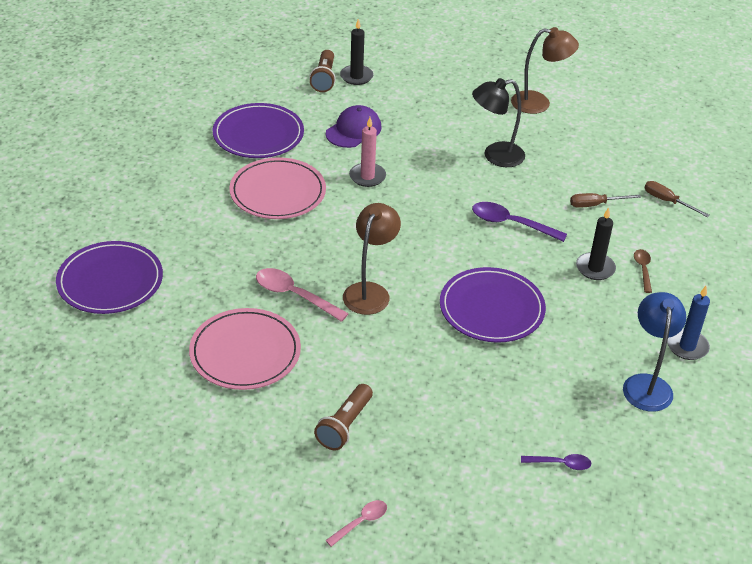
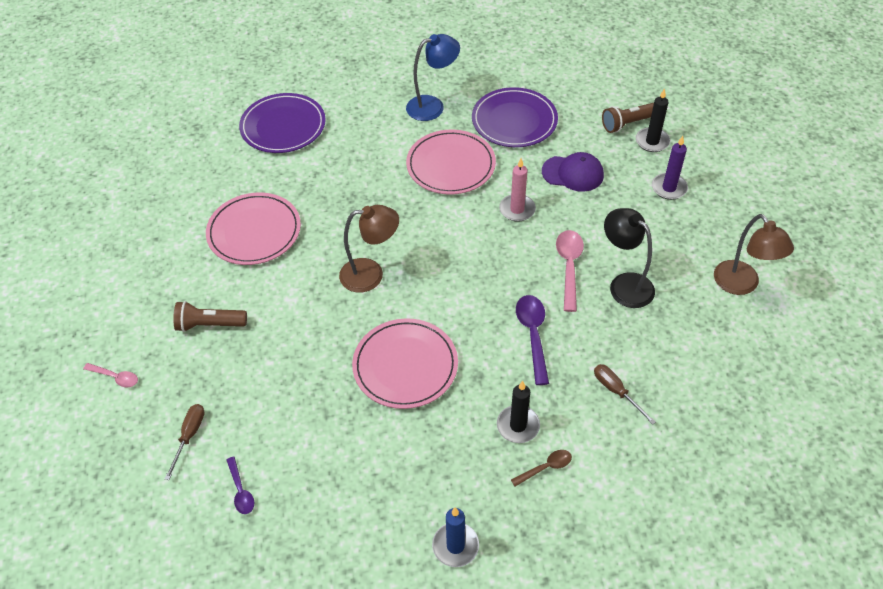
camera: 65 degrees right, 10 degrees up
(294, 295) = (335, 230): pink spoon -> pink spoon (569, 267)
(414, 91) = (669, 188): none -> purple candle
(491, 308) = (405, 366): purple plate -> pink plate
(647, 384) = (380, 527): blue lamp -> blue lamp (433, 106)
(667, 201) = (674, 453): brown screwdriver -> brown screwdriver (189, 436)

